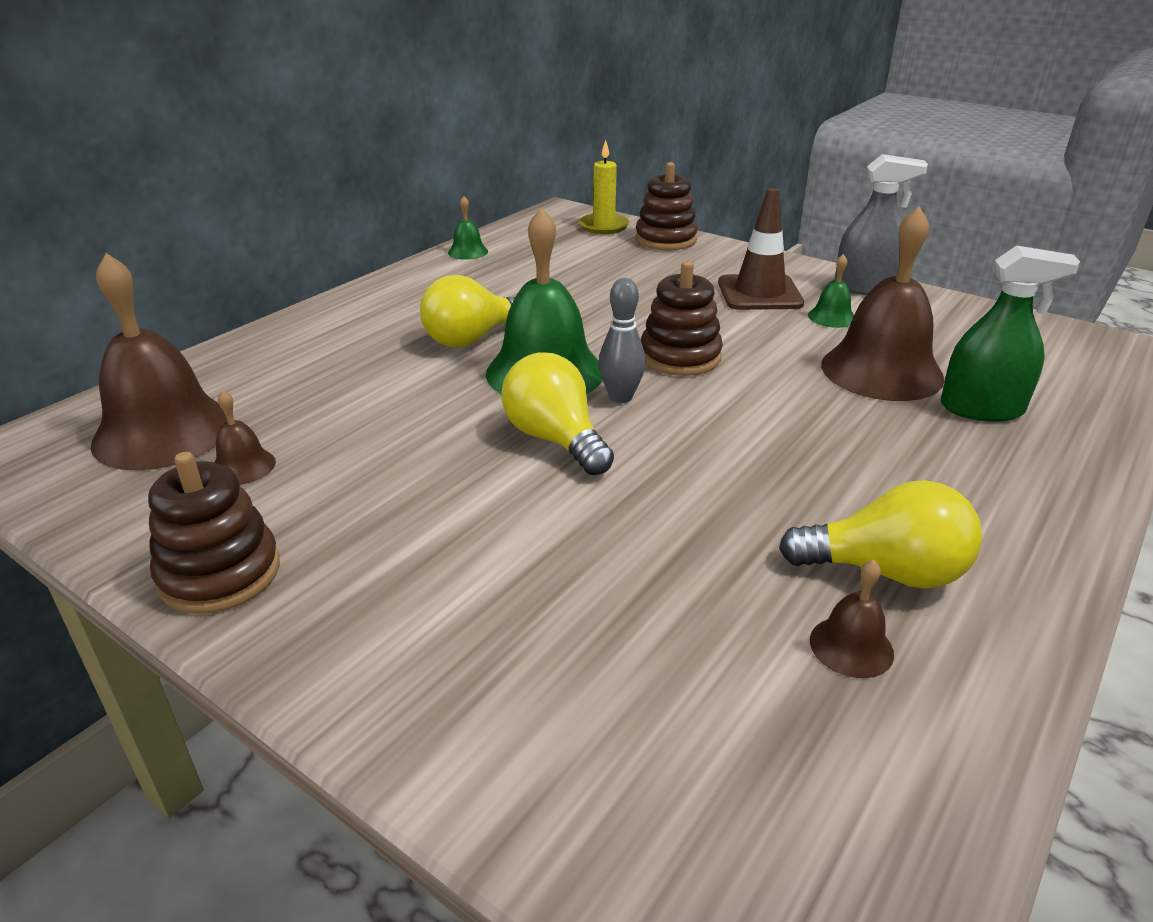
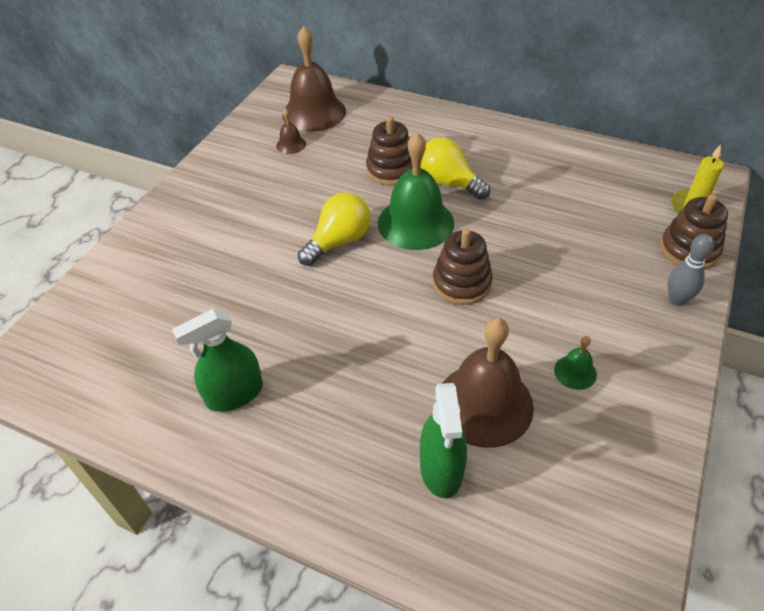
camera: 80 degrees right, 15 degrees up
(220, 573) = (215, 165): brown stacking toy -> brown stacking toy (391, 170)
(468, 252) = (587, 148): green bell -> none
(620, 397) = (395, 261): grey bowling pin -> grey bowling pin (677, 300)
(759, 293) = (601, 321): brown traffic cone -> none
(851, 646) = (176, 377): brown bell -> none
(865, 287) = (658, 399): grey spray bottle -> none
(885, 571) = (234, 394): yellow light bulb -> green spray bottle

